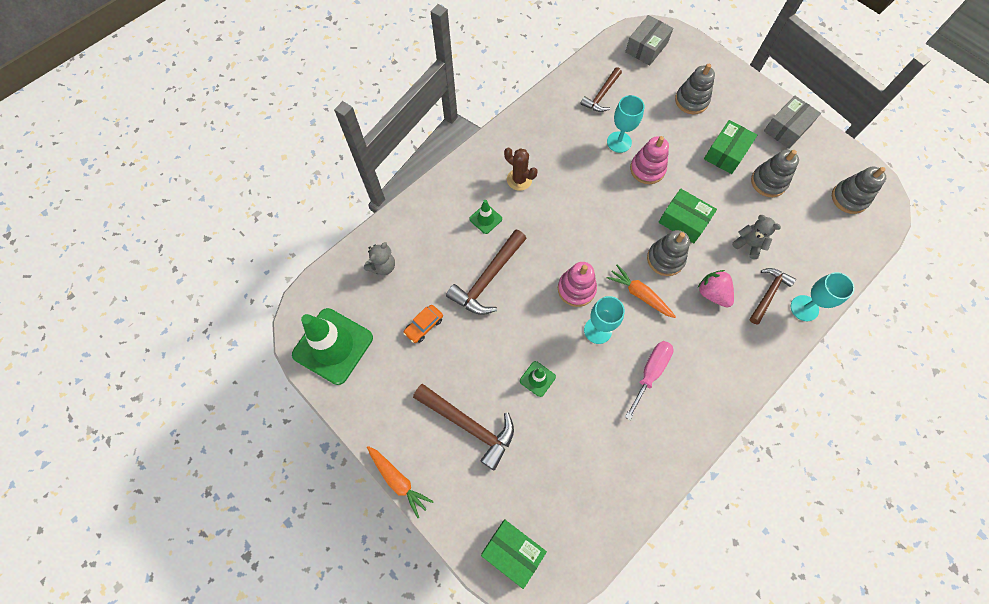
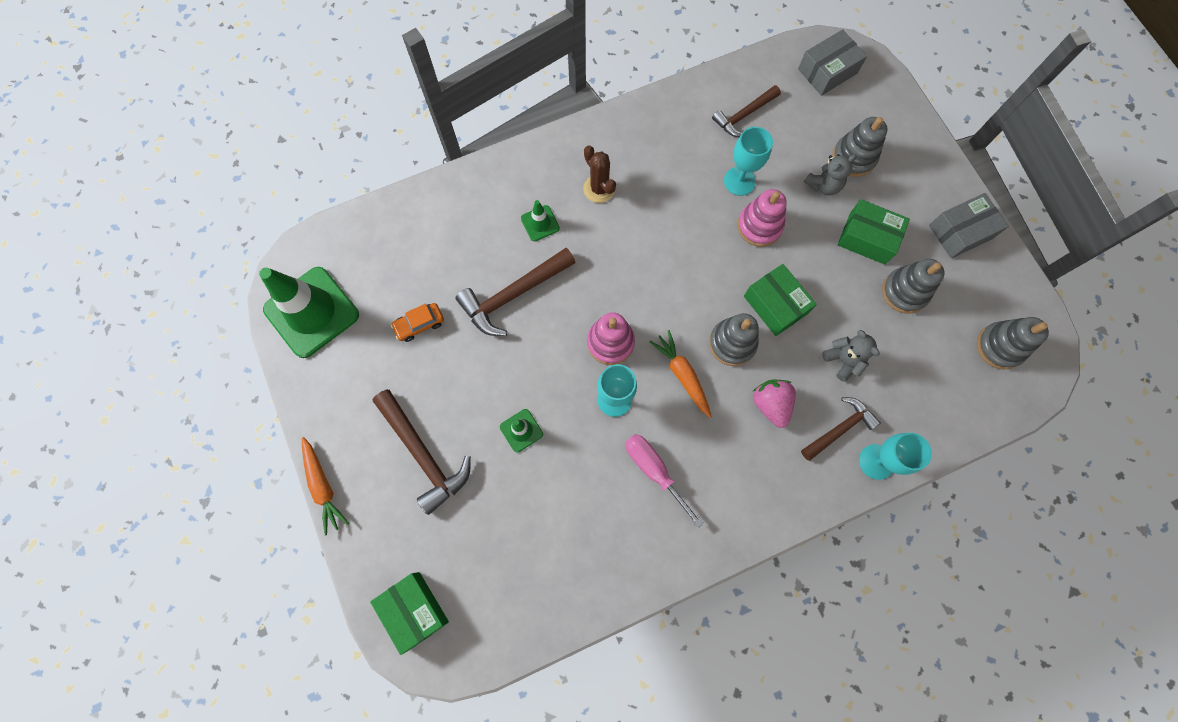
camera: 20 degrees right, 5 degrees up
(383, 266) = (401, 240): grey teddy bear -> grey teddy bear (823, 185)
(650, 372) = (654, 470): pink screwdriver -> pink screwdriver turned 90 degrees counterclockwise
(726, 153) = (867, 238): green box -> green box turned 60 degrees clockwise

